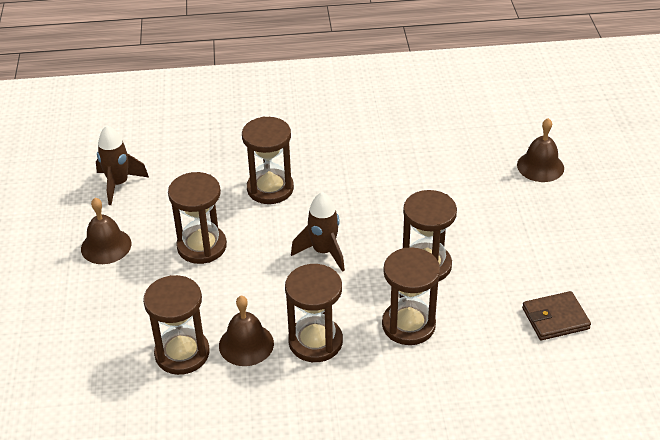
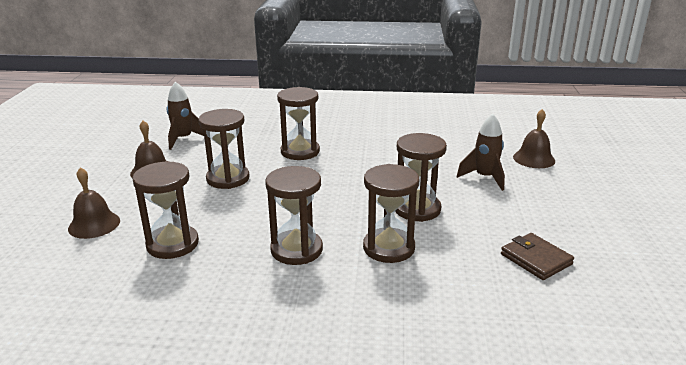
camera: 10 degrees right, 15 degrees down
(246, 344) = (232, 244): brown bell -> brown bell (94, 224)
(323, 252) = (328, 192): brown rocket -> brown rocket (484, 178)
(555, 318) = (536, 259): brown wallet -> brown wallet turned 60 degrees clockwise

